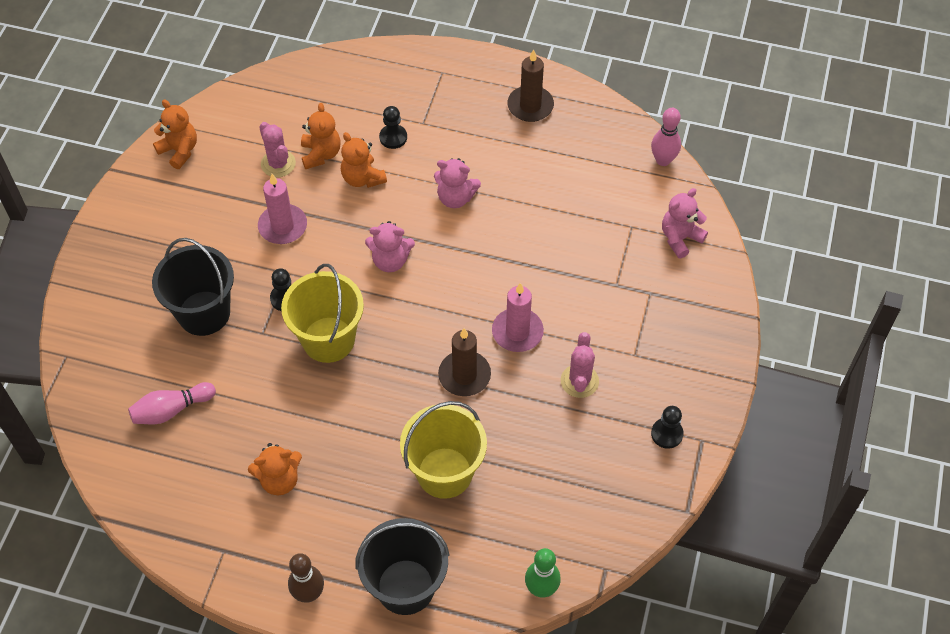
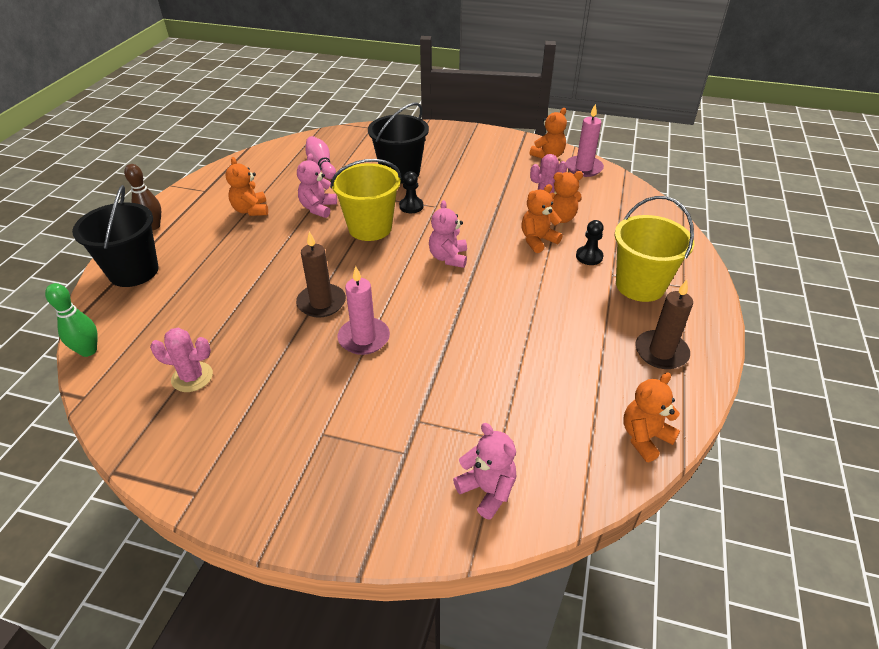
camera: 90 degrees right, 15 degrees down
(283, 226) = (481, 202): pink candle -> pink candle (583, 168)
(444, 473) = (227, 291): yellow bucket -> yellow bucket (640, 285)
(455, 198) = (524, 296): pink teddy bear -> pink teddy bear (318, 208)
(579, 381) = (298, 384): pink cactus -> pink cactus (192, 377)
(623, 134) = (644, 437): none -> orange teddy bear
(663, 160) = (612, 479): pink bowling pin -> none
(667, 434) = (214, 458): black pawn -> none

